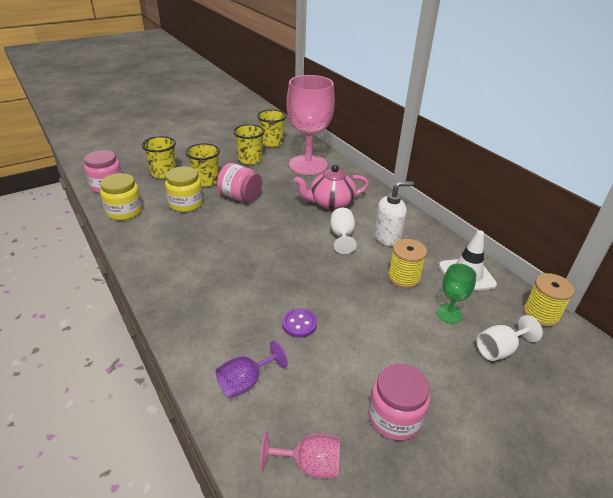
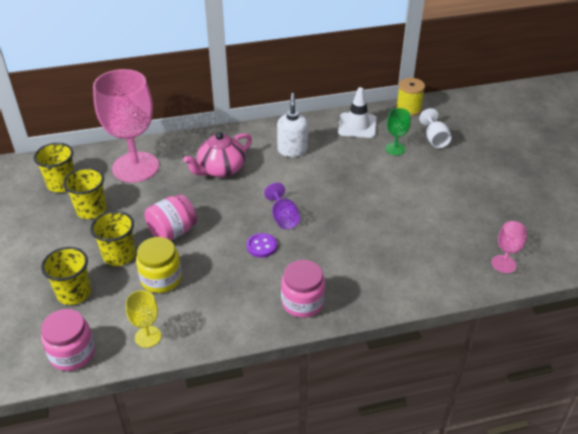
camera: 70 degrees left, 5 degrees up
(124, 211) = (148, 337): yellow jar -> yellow goblet
(245, 382) = (435, 270): purple goblet -> purple goblet (283, 218)
(299, 324) = (382, 229): purple button -> purple button (261, 246)
(331, 203) = (221, 169): pink teapot -> pink teapot turned 45 degrees clockwise
(342, 236) = (278, 176): white goblet -> none
(394, 417) = (479, 204): pink jar -> pink jar (302, 302)
(403, 277) = (348, 158): yellow spool -> none

